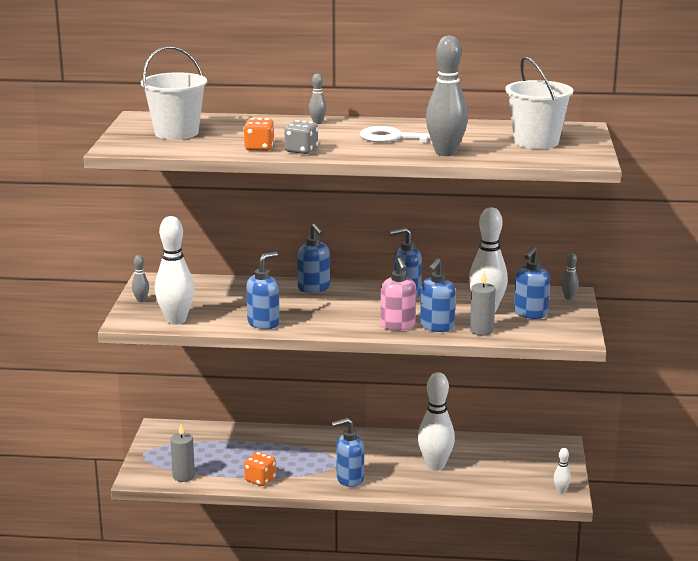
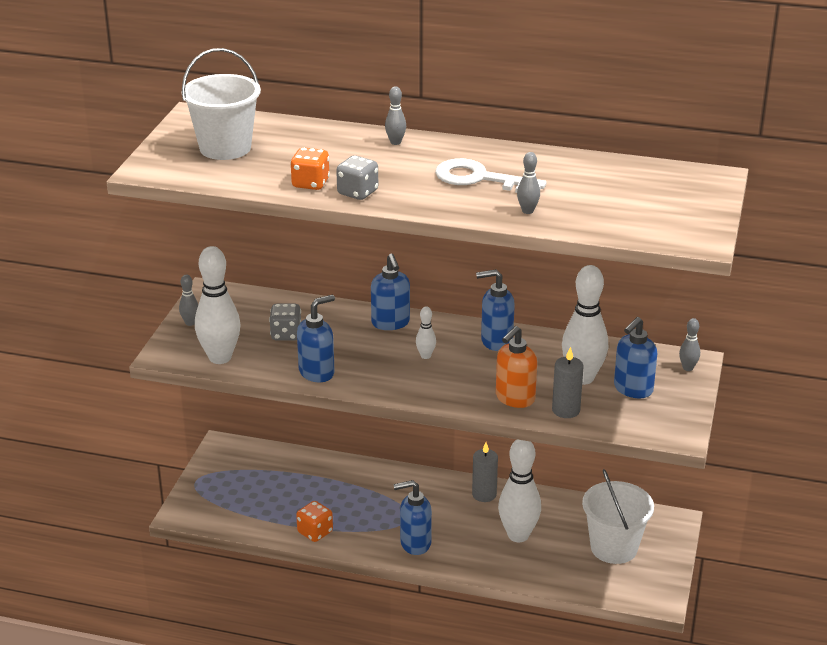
camera: 10 degrees right, 10 degrees up
(183, 476) = (232, 517): grey candle -> grey candle (484, 494)
(227, 302) = (286, 334): none -> grey dice
(398, 326) = (470, 392): pink soap dispenser -> none
(436, 327) = (514, 399): blue soap dispenser -> orange soap dispenser
(445, 153) = (527, 211): grey bowling pin -> grey bowling pin, size x0.46
(536, 142) = (646, 200): white bucket -> white bucket (614, 548)
(561, 491) = (655, 588): white bowling pin -> white bowling pin (425, 356)

